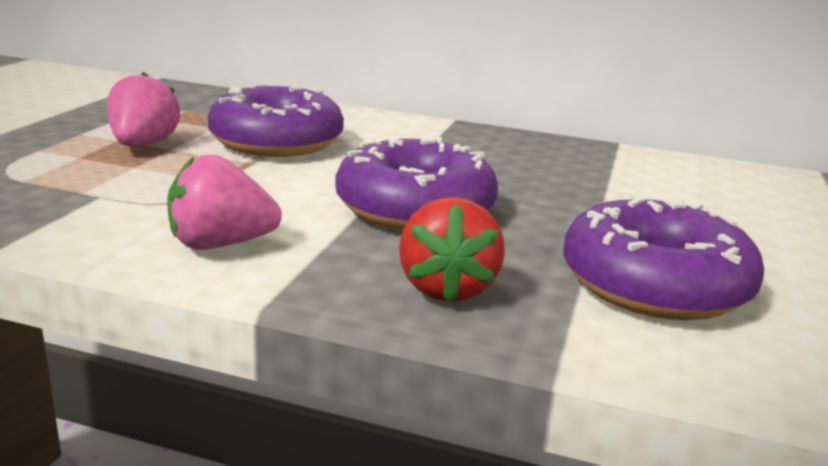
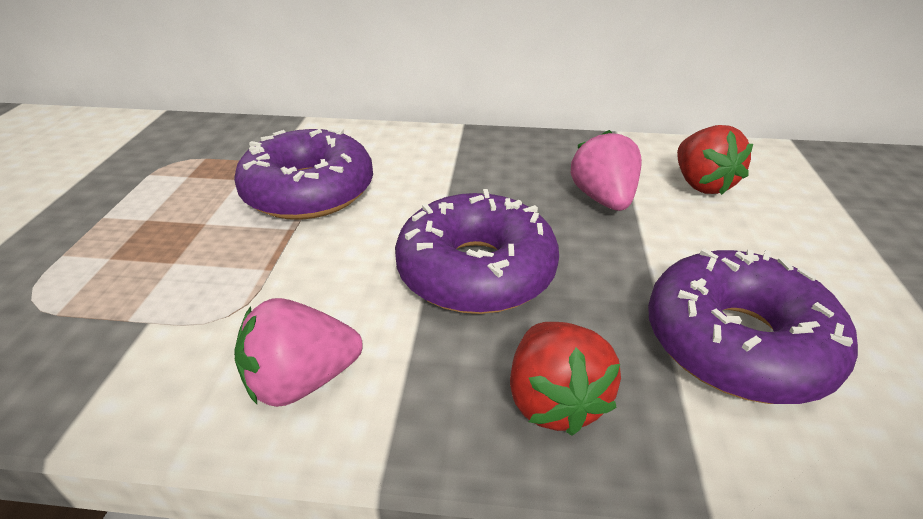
camera: 10 degrees left, 15 degrees up
(143, 145) = (174, 223): pink strawberry -> pink strawberry (603, 199)
(690, 187) = (701, 184): none -> red strawberry

